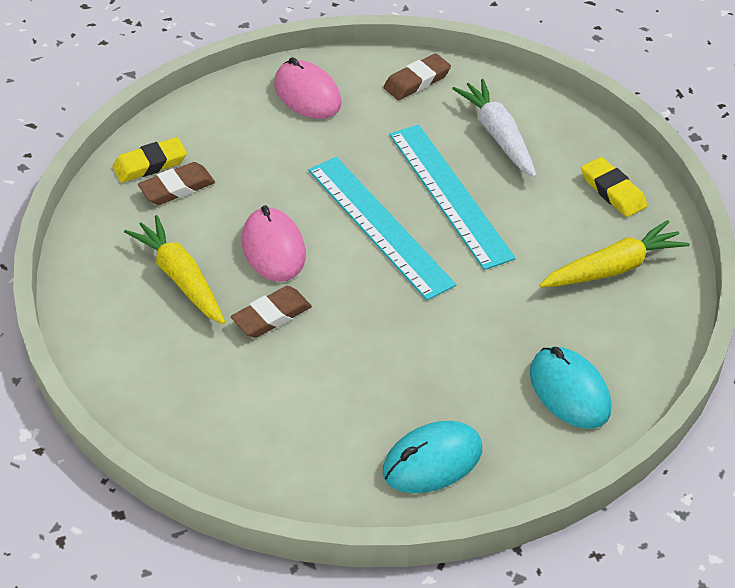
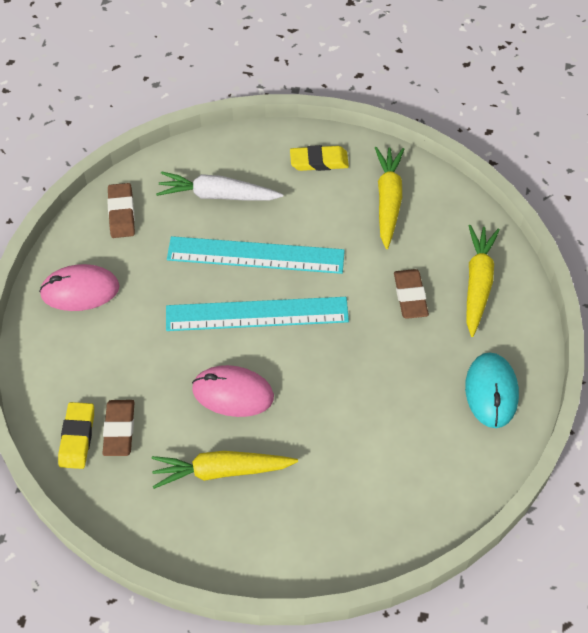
camera: 60 degrees left, 10 degrees up
(271, 316) = (300, 426): brown eraser -> brown eraser (410, 296)
(569, 391) = (477, 283): turquoise mouse -> yellow carrot

